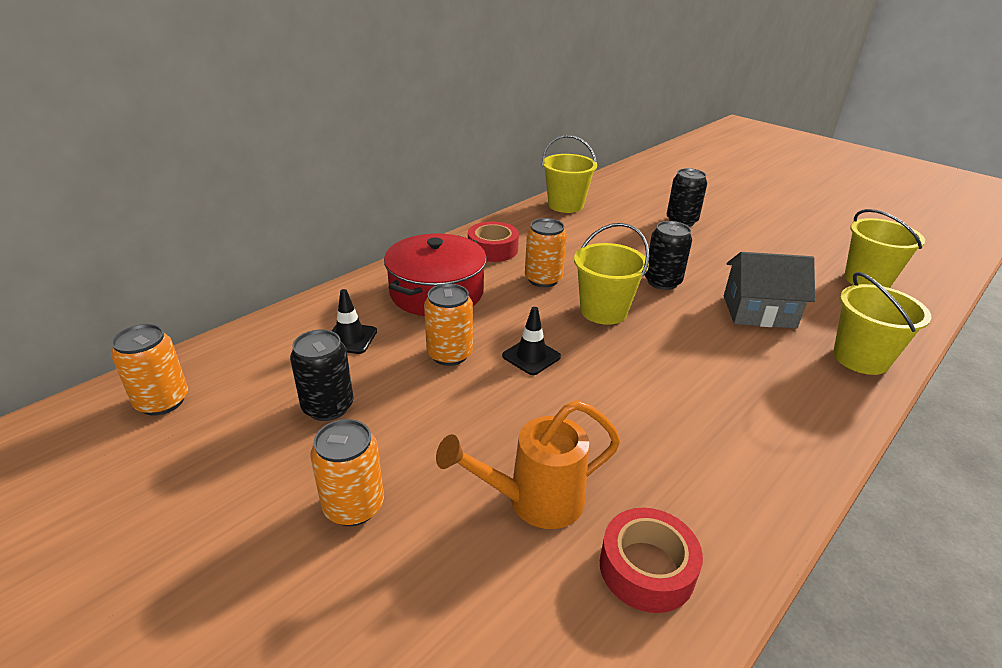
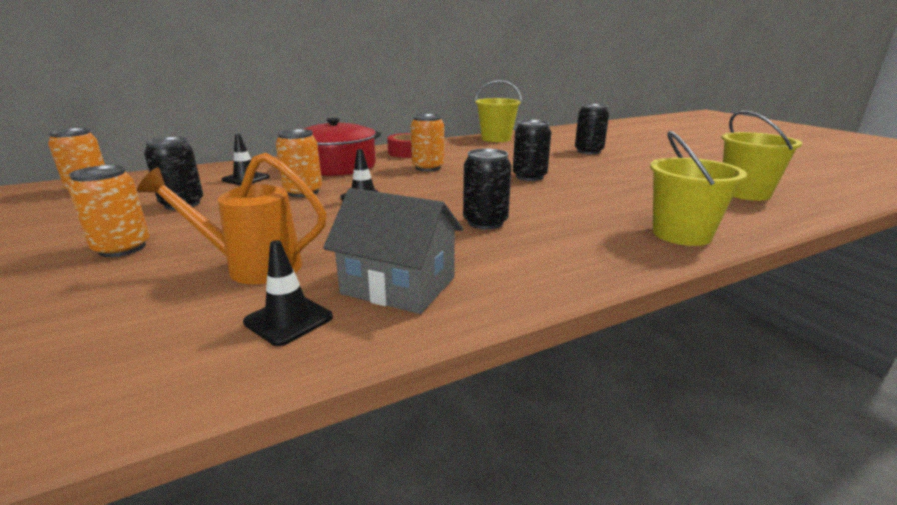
camera: 20 degrees right, 10 degrees down
(603, 311) = (456, 185): yellow bucket -> none
(646, 568) = (288, 320): red tape -> black traffic cone
(687, 374) = (485, 222): none -> black can
(759, 312) = (602, 199): grey house -> grey house (398, 286)

